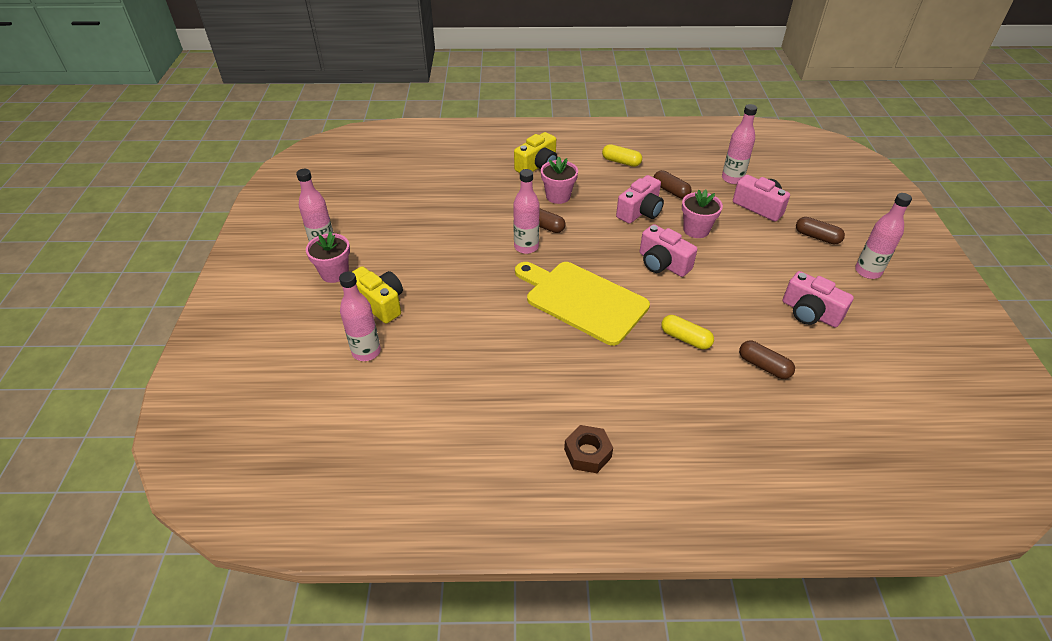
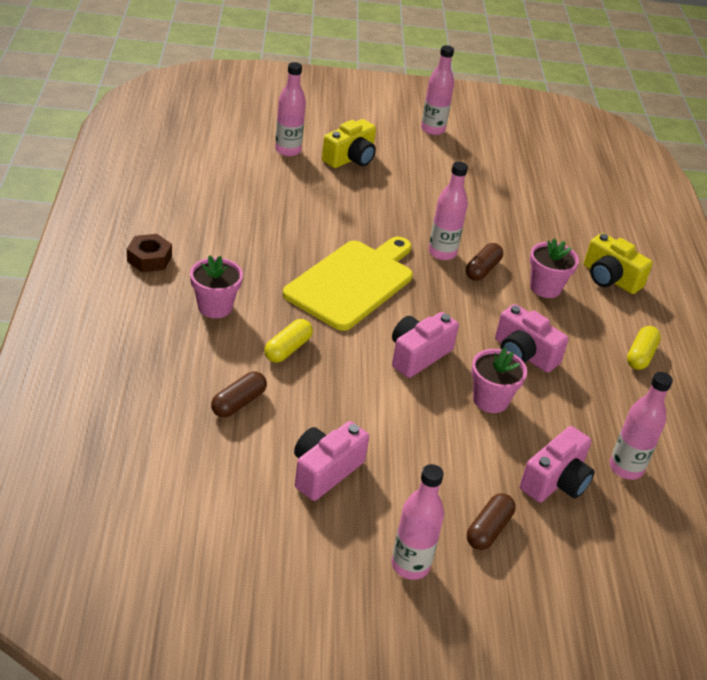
camera: 85 degrees right, 5 degrees down
(334, 273) = (393, 135): pink flower pot -> pink flower pot (215, 307)
(670, 191) = (578, 393): brown capsule -> none

